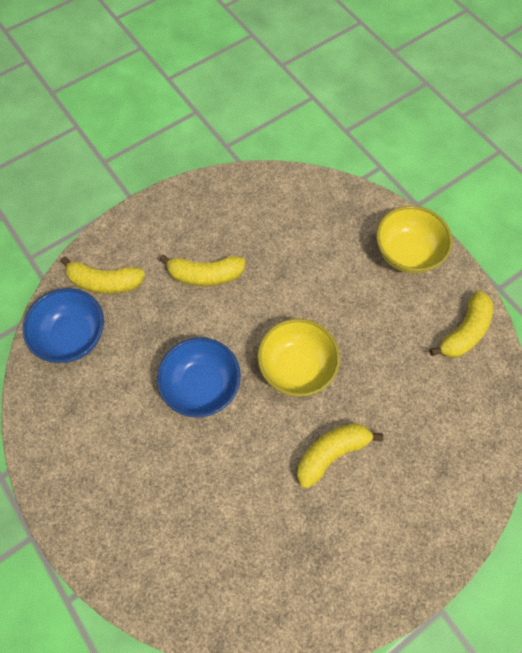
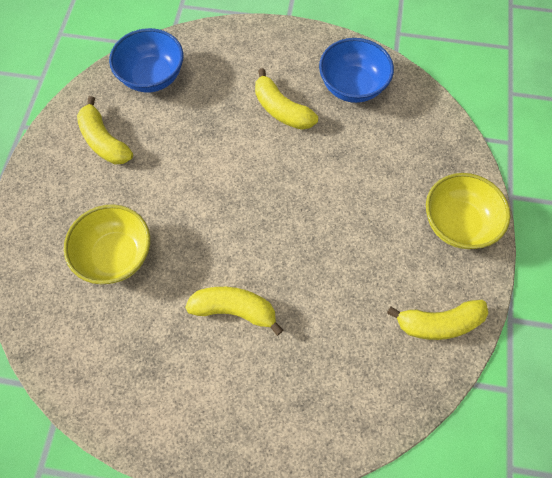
camera: 45 degrees right, 0 degrees up
(105, 282) = (210, 59): yellow banana -> yellow banana (104, 141)
(201, 386) = (197, 181): blue bowl -> blue bowl (352, 86)
(296, 367) = (276, 228): yellow bowl -> yellow bowl (116, 255)

